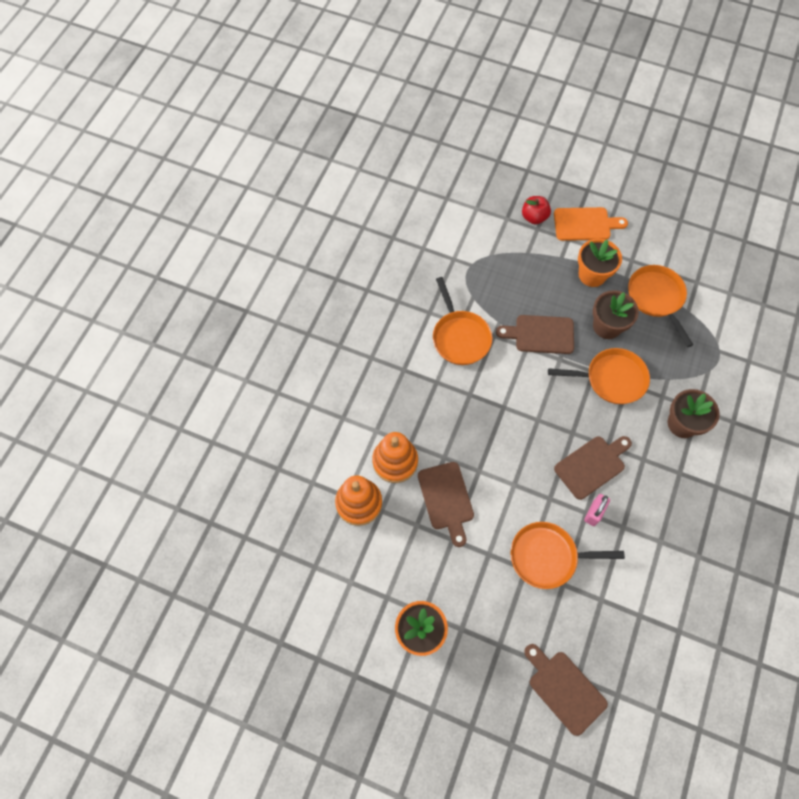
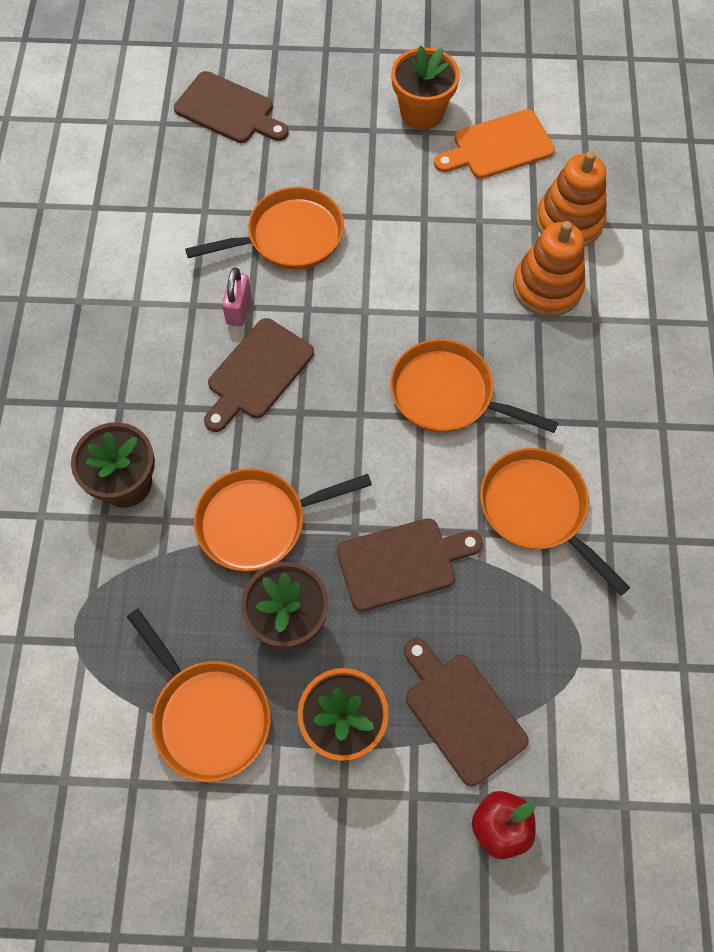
camera: 160 degrees right, 0 degrees up
(446, 499) = (452, 262): brown cutting board -> brown cutting board (461, 713)
(483, 414) = (448, 395): none -> orange pan
(585, 224) = (390, 848): orange cutting board -> orange cutting board (498, 146)

